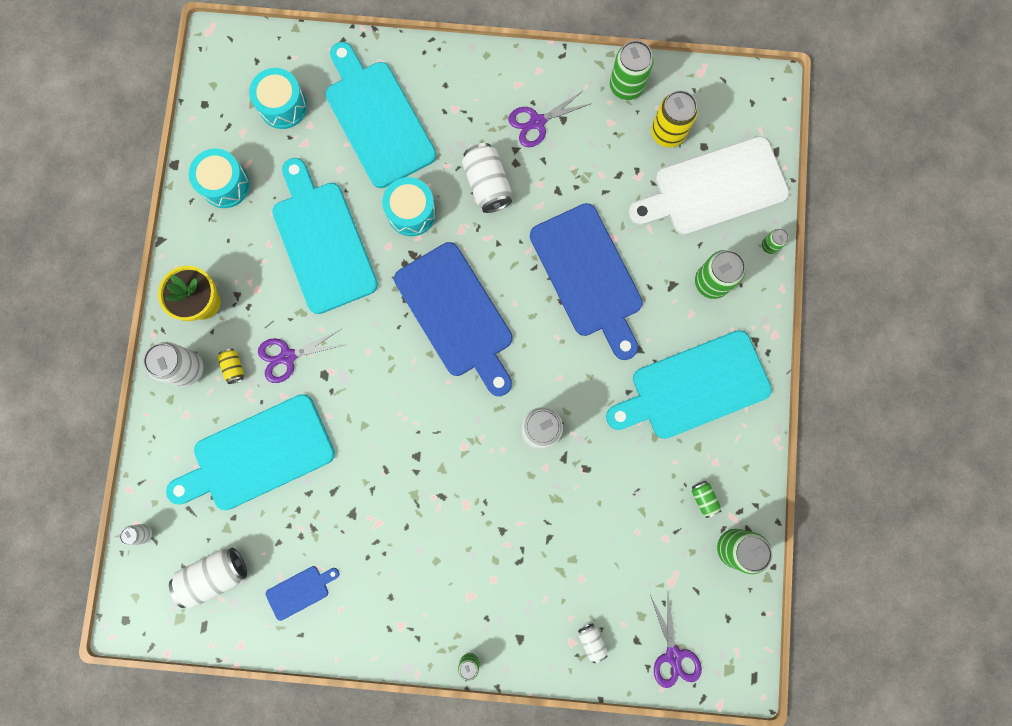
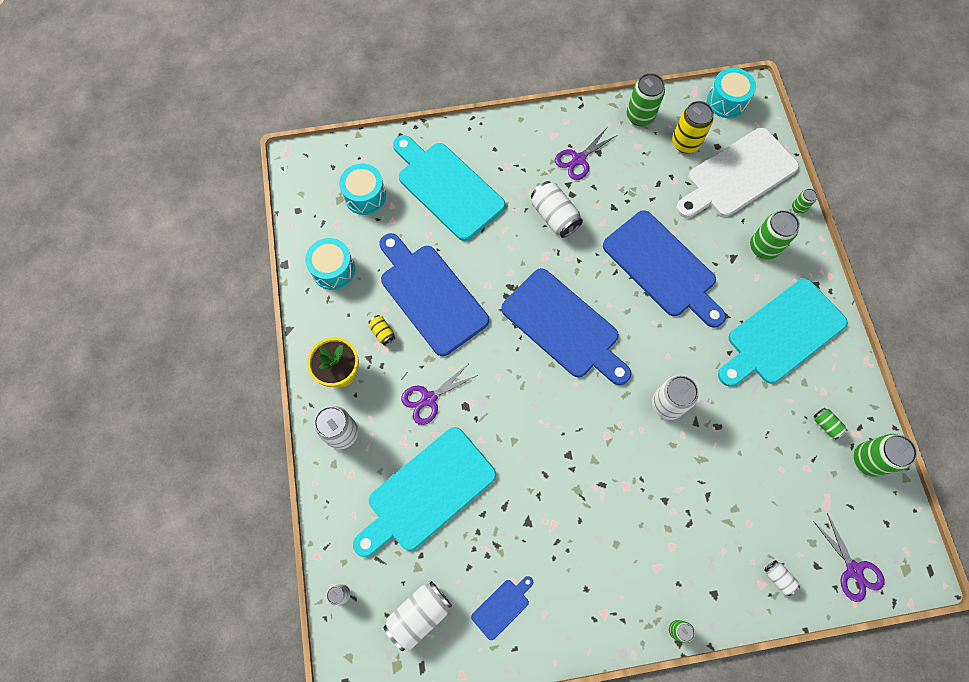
camera: 15 degrees left, 10 degrees down
(234, 367) = (383, 420): yellow can -> yellow can (382, 332)
(322, 241) = (430, 295): turquoise cutting board -> blue cutting board
(411, 212) = (498, 253): turquoise drum -> turquoise drum (726, 101)

